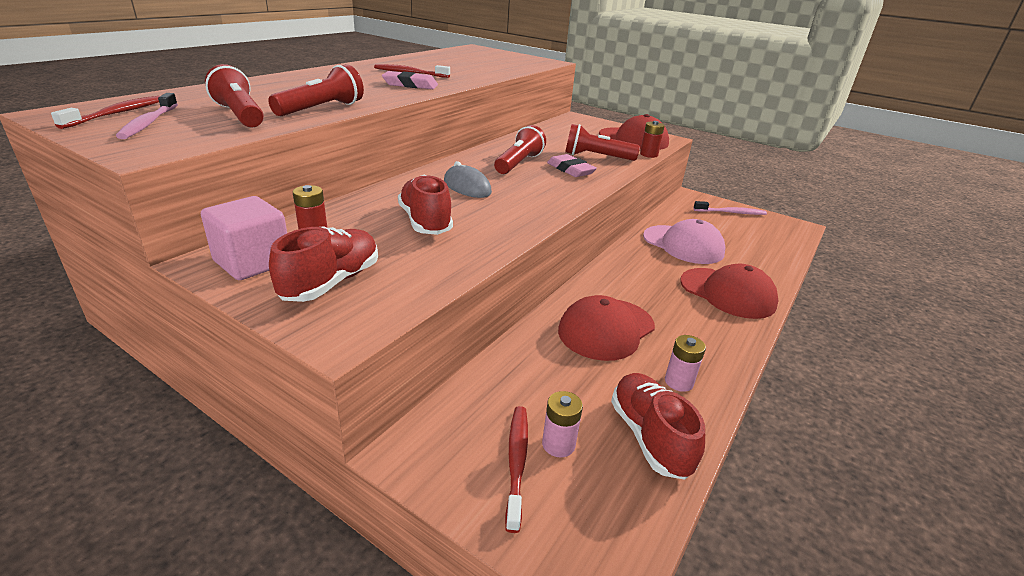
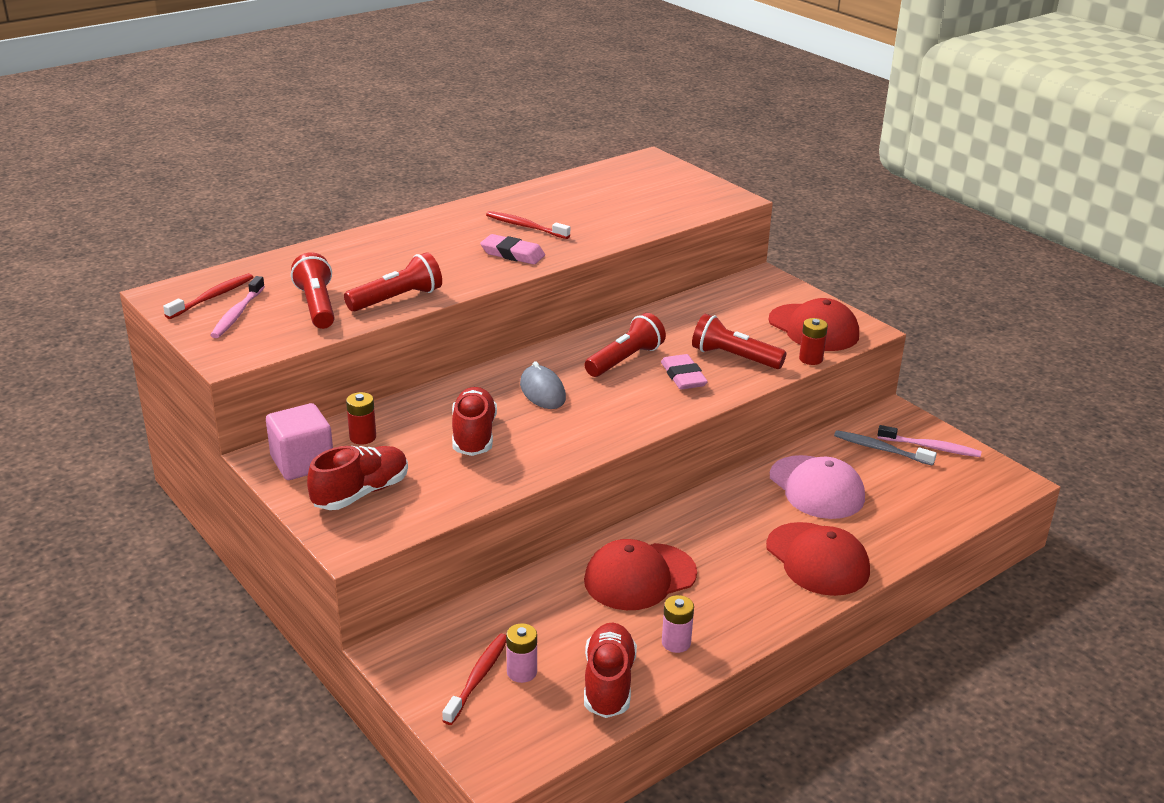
camera: 20 degrees right, 0 degrees up
(702, 217) = (880, 449): none -> grey toothbrush

